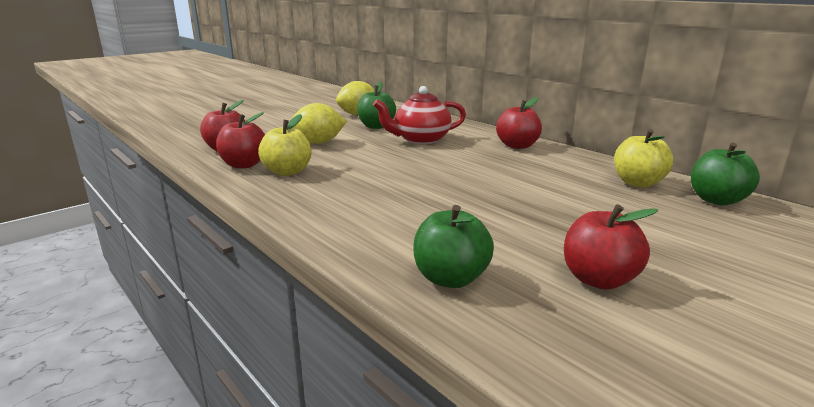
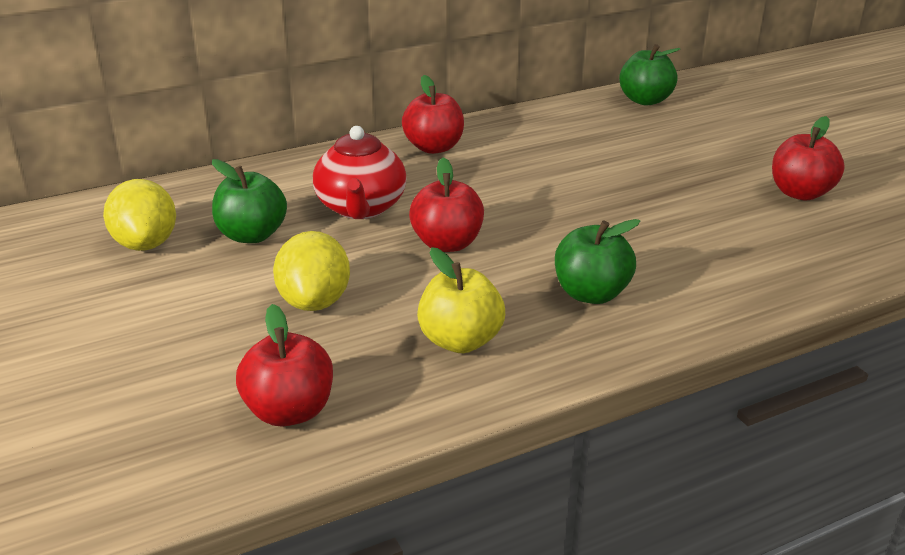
camera: 75 degrees left, 10 degrees up
(244, 165) = (401, 387): red apple -> red apple (447, 243)
(450, 278) = (803, 258): green apple -> green apple (591, 293)
(638, 183) = (592, 118): yellow apple -> none

